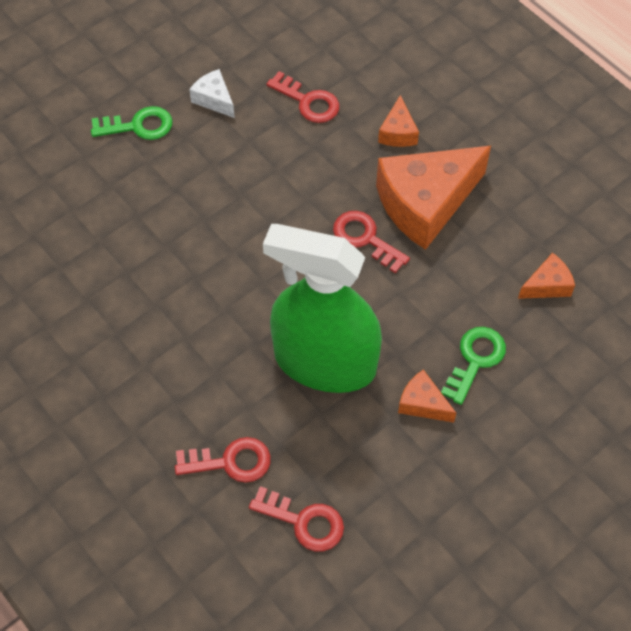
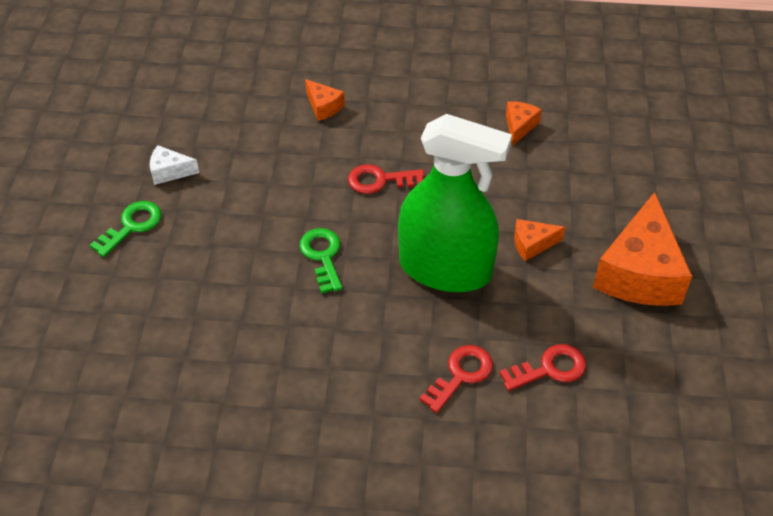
camera: 45 degrees left, 10 degrees down
(308, 102) = (240, 129): red key -> none
(325, 362) = (445, 269): green spray bottle -> green spray bottle turned 135 degrees counterclockwise
(426, 204) = (392, 134): orange cheese -> orange cheese (639, 272)
(475, 360) = (531, 197): green key -> green key (322, 256)

